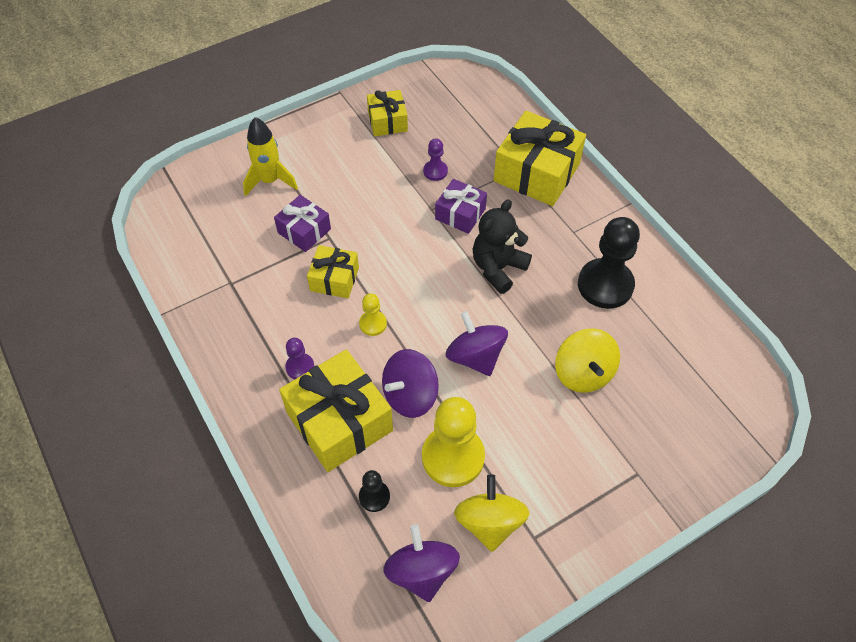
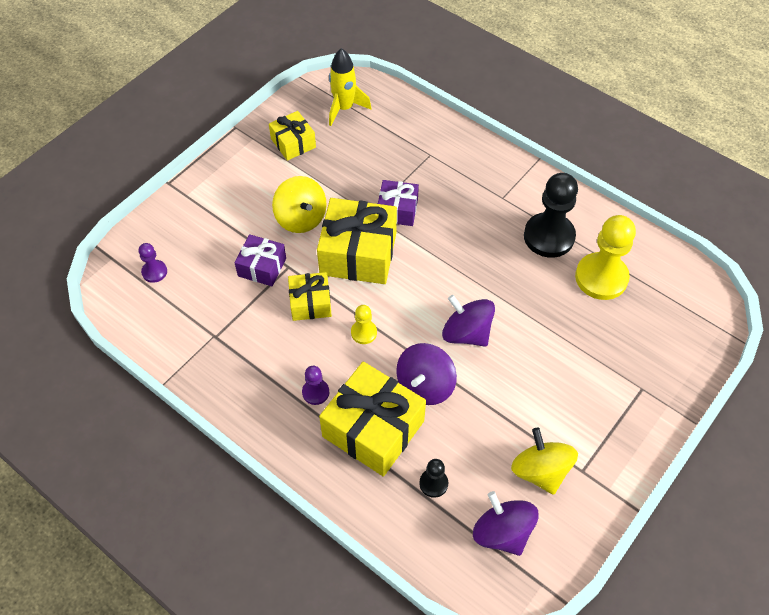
camera: 20 degrees left, 0 degrees up
(270, 181) = (207, 229): yellow rocket -> yellow rocket (344, 108)
(435, 171) = (358, 177): purple pawn -> purple pawn (154, 272)
(453, 457) = (485, 426): yellow pawn -> yellow pawn (601, 278)
(498, 268) = (452, 249): black teddy bear -> none
(536, 173) = (448, 154): yellow gift -> yellow gift (358, 253)
(583, 373) = (563, 318): yellow spinning top -> yellow spinning top (301, 218)

